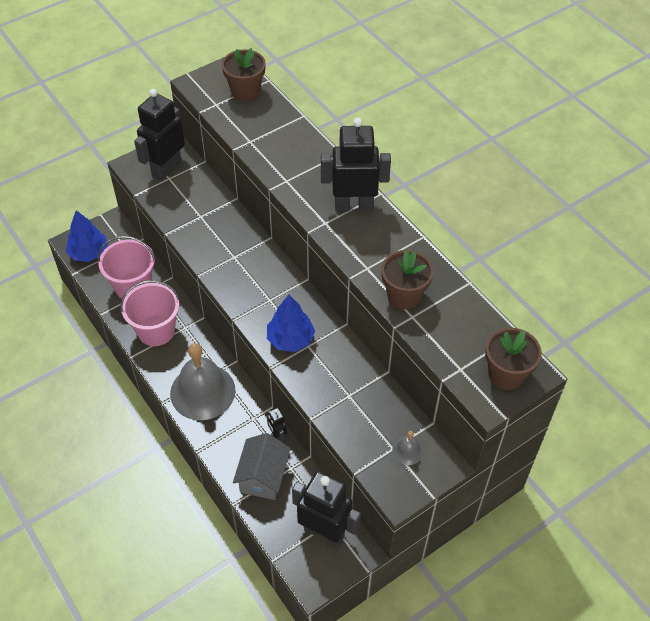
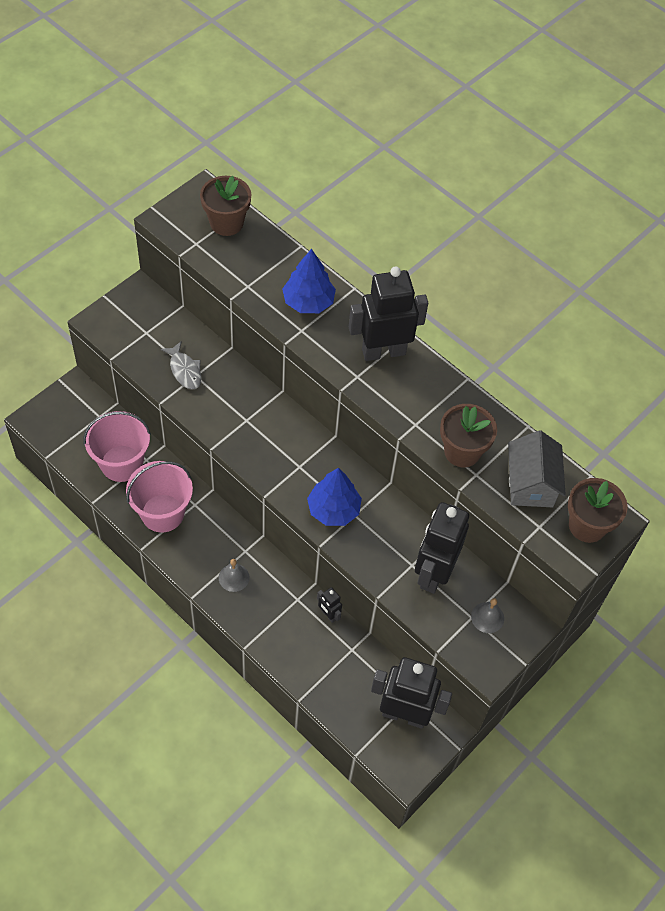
camera: 15 degrees left, 5 degrees up
(89, 253) = (58, 429): blue tree -> blue tree (308, 302)
(166, 169) = (140, 321): black robot -> black robot (433, 573)
(192, 211) = (185, 370): none -> grey fish
(202, 391) = (234, 577): grey bell -> grey bell, size x0.42
(263, 476) = (324, 664): grey house -> grey house (530, 484)

